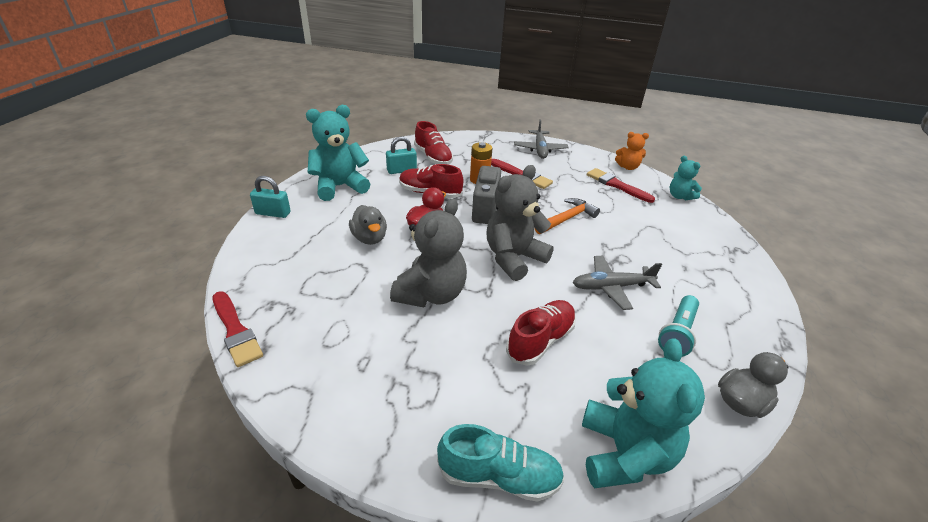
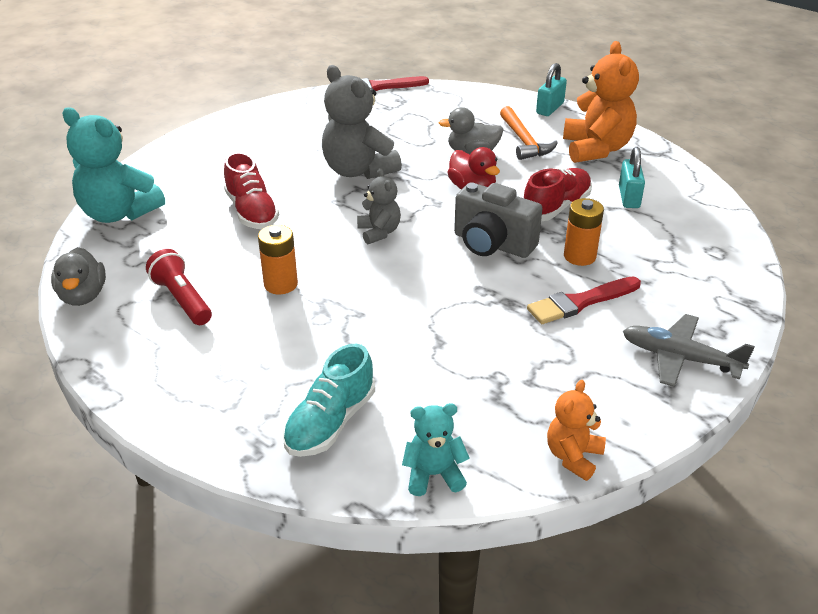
camera: 115 degrees right, 0 degrees up
(339, 187) = (596, 149): turquoise teddy bear -> orange teddy bear
(433, 157) = (667, 231): red shoe -> none
(499, 476) = (161, 160): turquoise shoe -> turquoise shoe (330, 422)
(513, 258) = (379, 232): grey teddy bear -> grey teddy bear, size x0.55
(567, 219) = (436, 303): orange hammer -> orange hammer (524, 141)
(612, 287) = (280, 284): grey plane -> orange battery
(616, 185) = (508, 403): red brush -> none
(677, 333) = (182, 299): turquoise flashlight -> red flashlight

